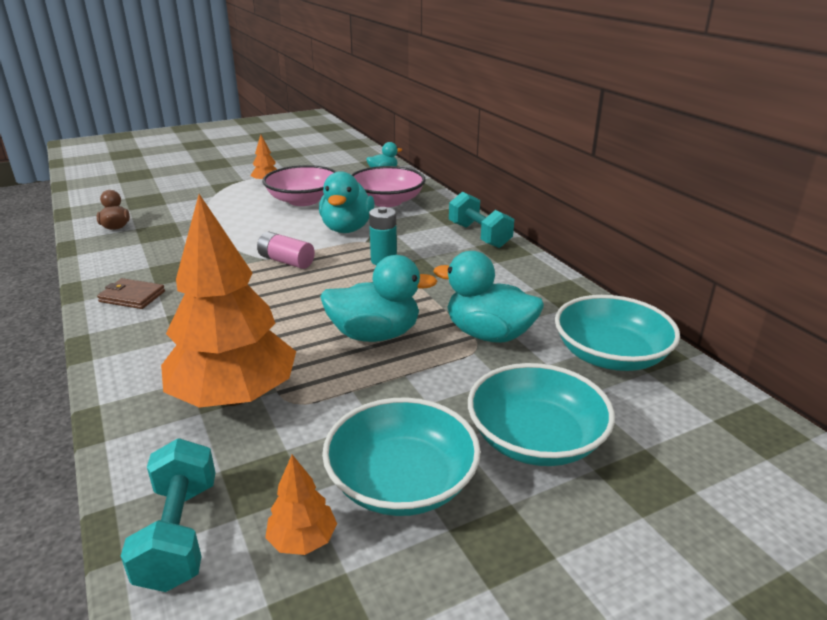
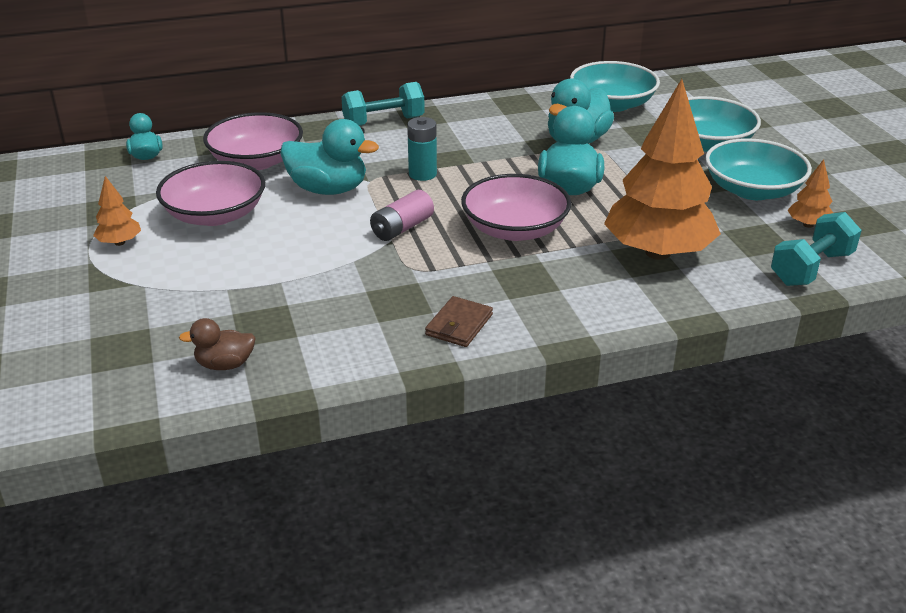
camera: 80 degrees left, 5 degrees up
(179, 534) = (811, 268): turquoise dumbbell -> turquoise dumbbell turned 45 degrees counterclockwise
(285, 310) = (515, 229): none -> pink bowl

